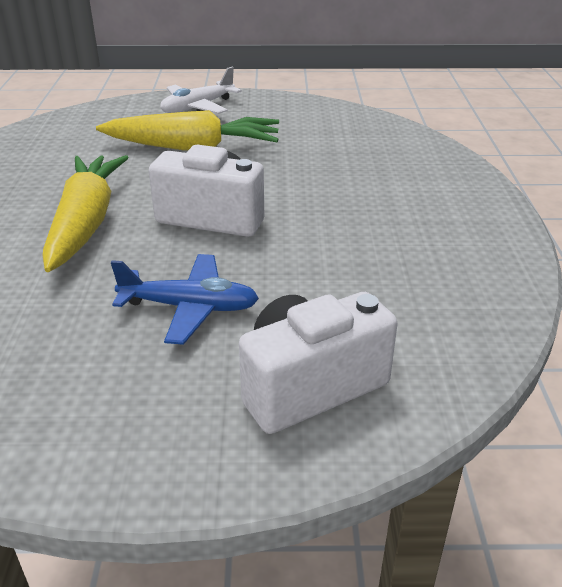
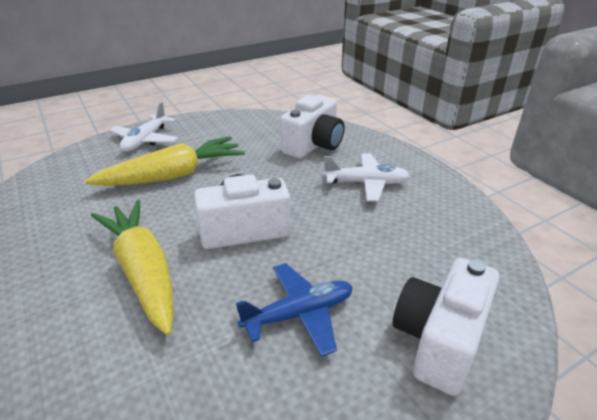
camera: 30 degrees left, 0 degrees up
(381, 157) = (314, 145): none -> white camera
(402, 213) = (366, 183): none -> white plane

